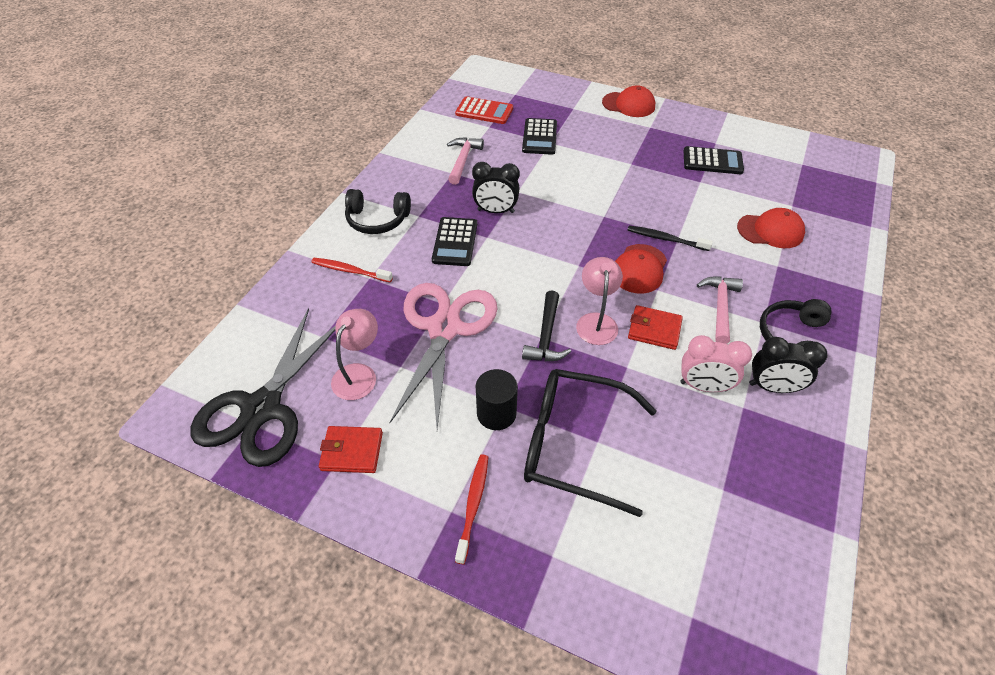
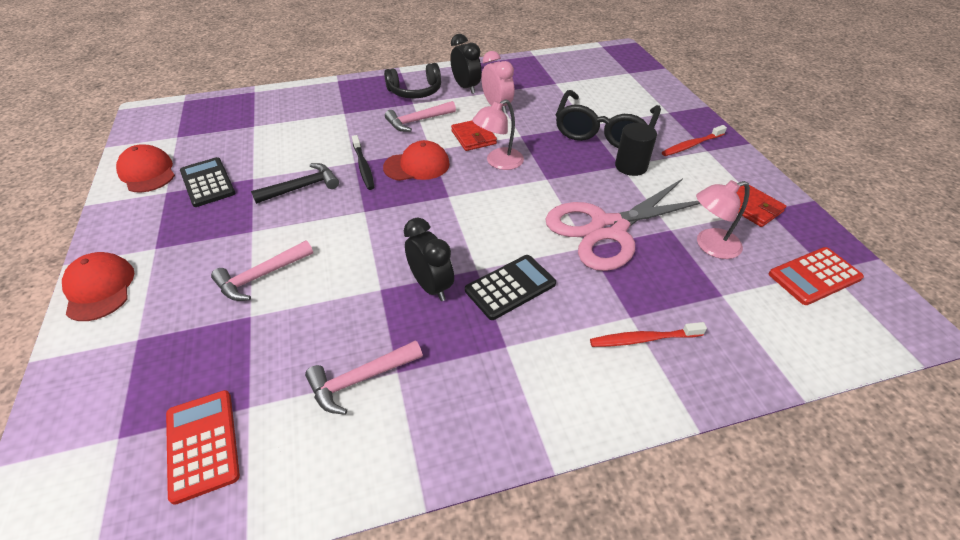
camera: 130 degrees left, 5 degrees down
(262, 408) = (814, 276): black scissors -> red calculator
(350, 271) = (644, 339): red toothbrush -> red toothbrush turned 105 degrees clockwise
(377, 220) = (555, 380): black headphones -> none
(539, 137) = (243, 333): black calculator -> none
(546, 336) = (543, 177): black hammer -> black hammer (302, 187)
(573, 444) = (603, 131): black glasses -> black glasses turned 45 degrees clockwise
(580, 154) = (261, 276): none -> pink hammer
(770, 231) = (301, 126): red cap -> red cap (147, 172)

